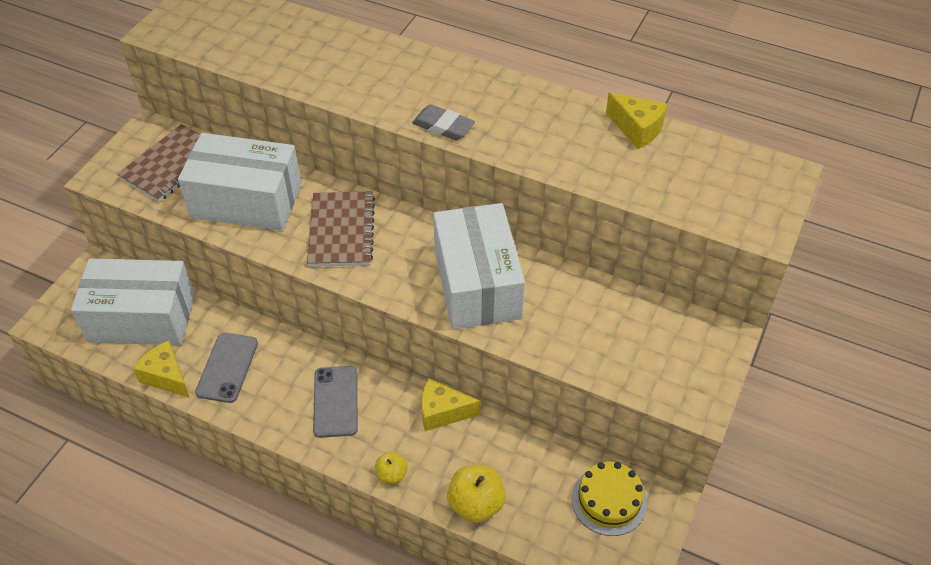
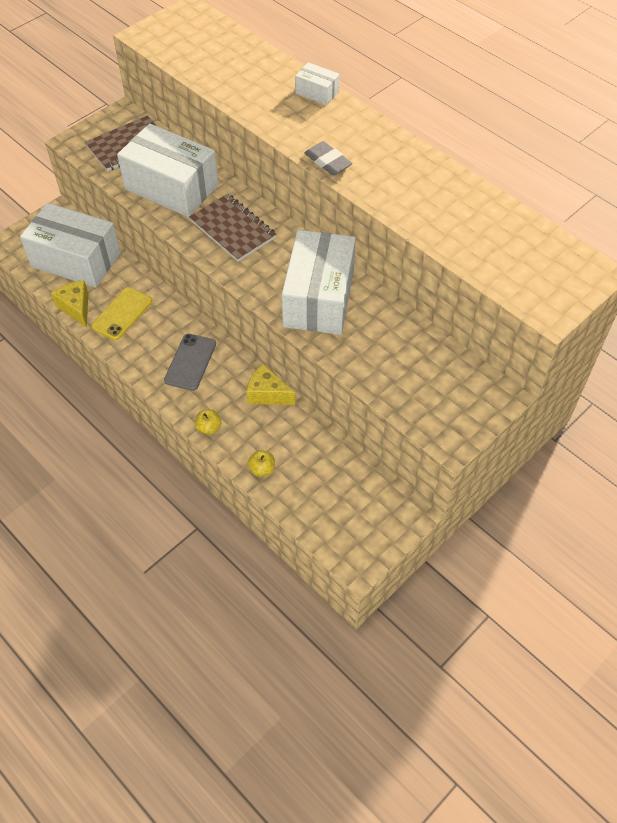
camera: 20 degrees right, 5 degrees up
(227, 367) = (122, 314): grey phone -> yellow phone
(342, 231) = (233, 229): brown notebook -> brown notebook turned 60 degrees counterclockwise
(393, 51) = (317, 92): none -> white box
(476, 504) = (262, 469): yellow apple -> yellow apple, size x0.58
(609, 500) = (366, 499): yellow cake -> none
(637, 129) = (486, 203): yellow cheese -> none

